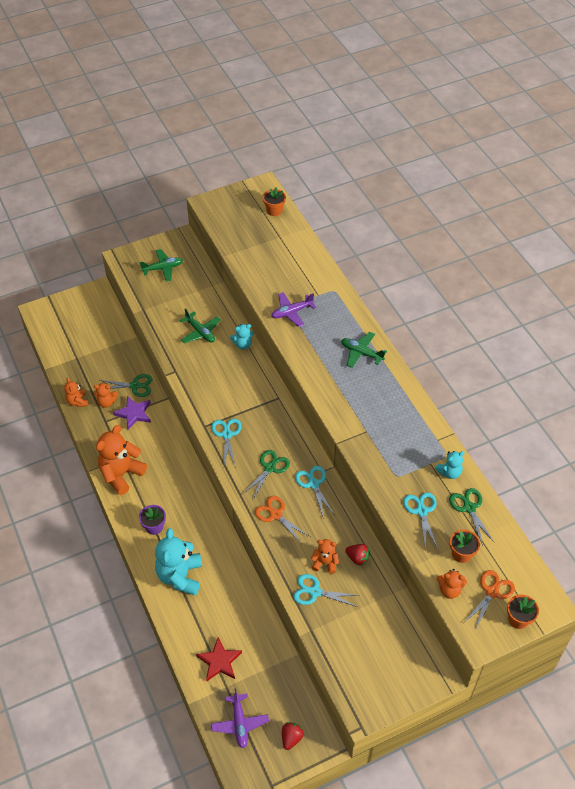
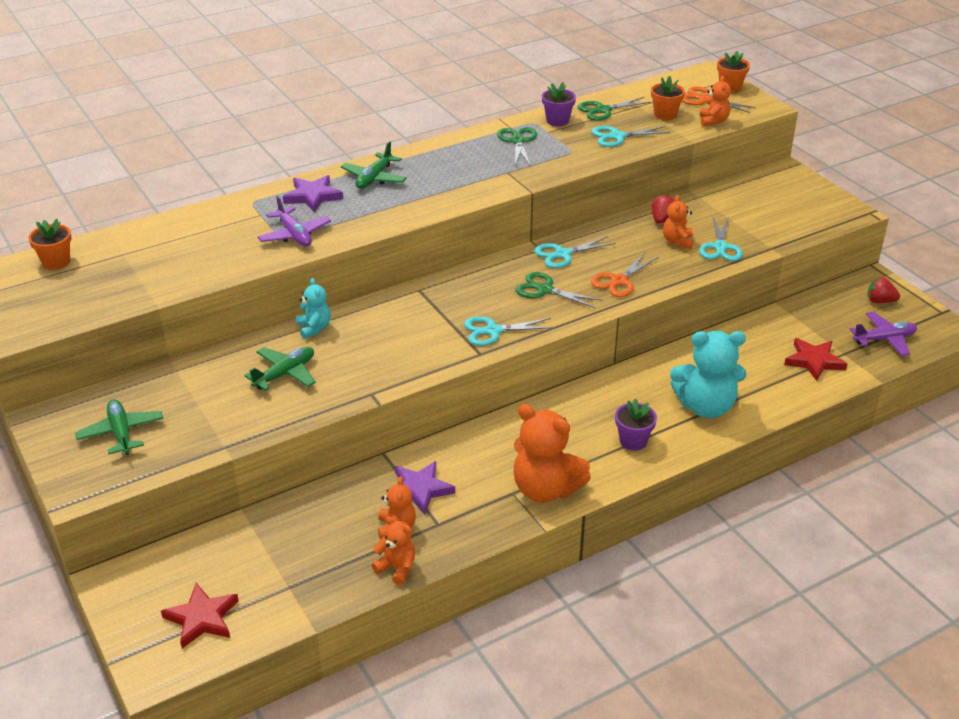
camera: 95 degrees left, 15 degrees down
(65, 326) = (202, 618): none -> red star
(77, 401) = (397, 568): orange teddy bear -> orange teddy bear turned 120 degrees counterclockwise
(135, 386) = (358, 496): green scissors -> green scissors (518, 141)
(339, 320) = (312, 196): none -> purple star
(449, 472) = (557, 121): turquoise teddy bear -> purple flower pot

